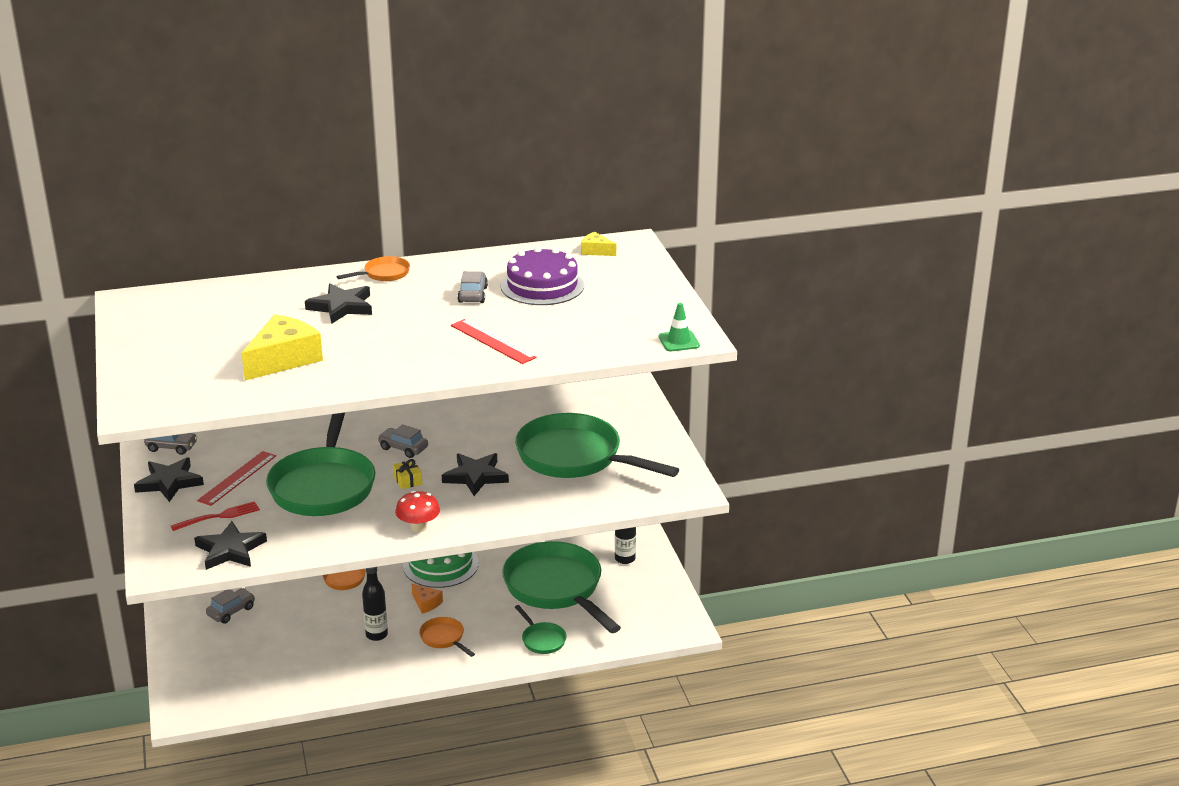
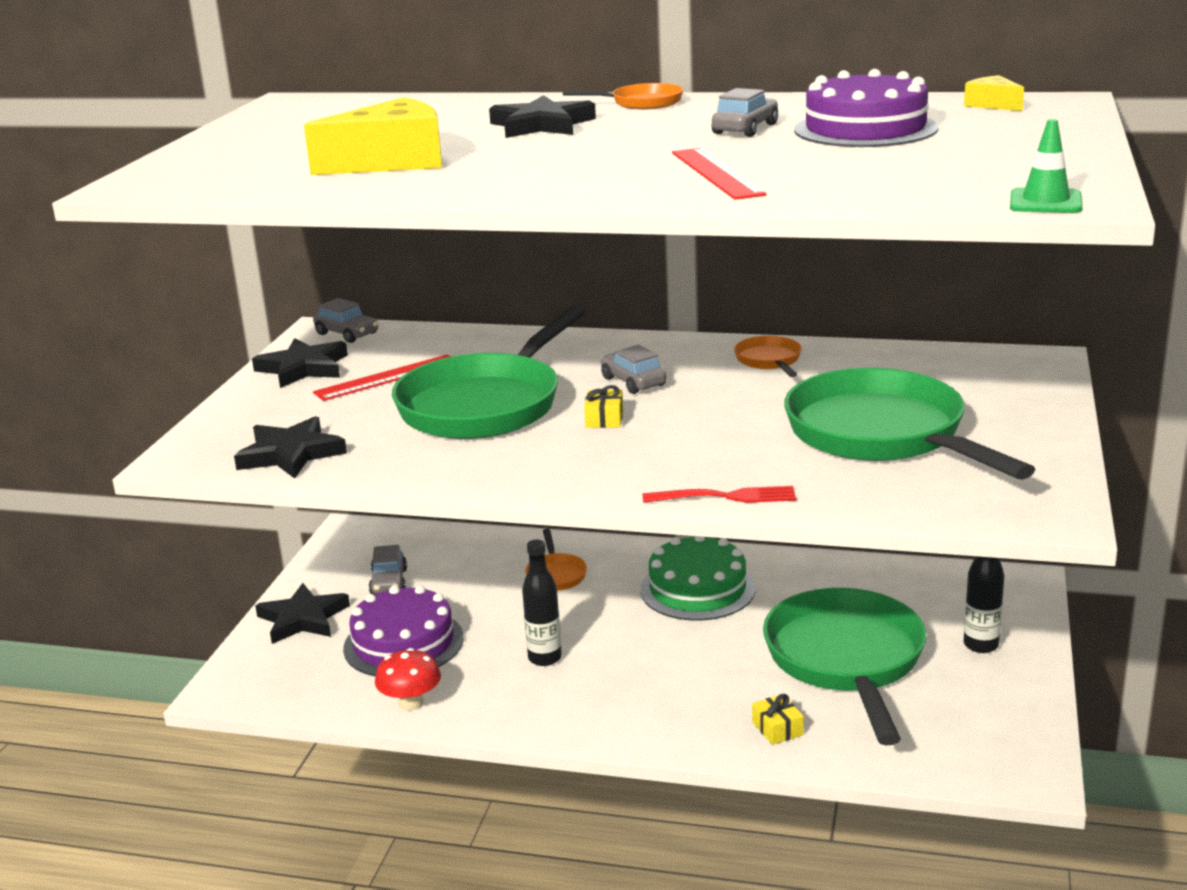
camera: 30 degrees right, 5 degrees down
(219, 516) = (320, 414): red fork -> red fork (726, 497)
(231, 611) = (389, 582): grey car -> grey car turned 105 degrees clockwise
(277, 650) = (403, 643): none -> purple cake
(418, 527) = (566, 478): red mushroom -> red mushroom (411, 703)
(426, 603) = (642, 634): orange cheese -> none
(444, 638) = (633, 687): orange pan -> orange pan (769, 361)
(475, 476) = (706, 432): black star -> black star (303, 619)
(542, 640) = (777, 728): green pan -> yellow gift

